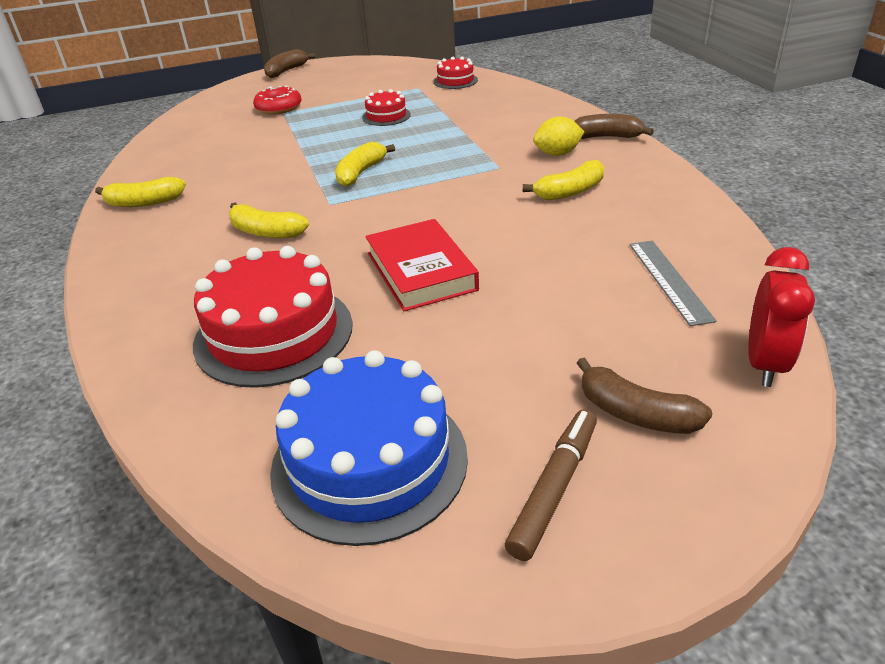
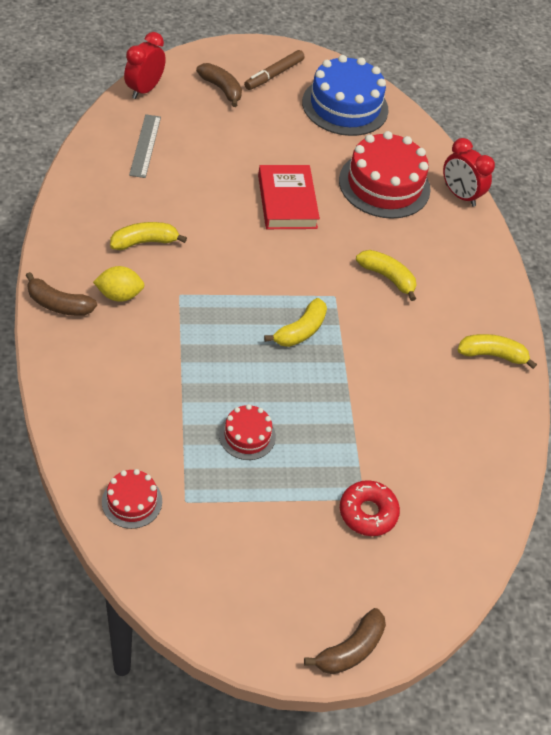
camera: 175 degrees left, 15 degrees up
(140, 354) = (460, 195): none -> red clock

